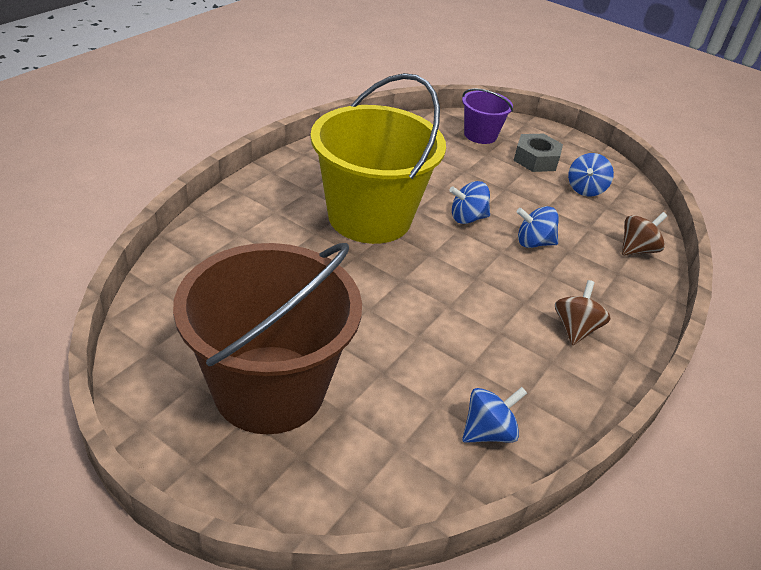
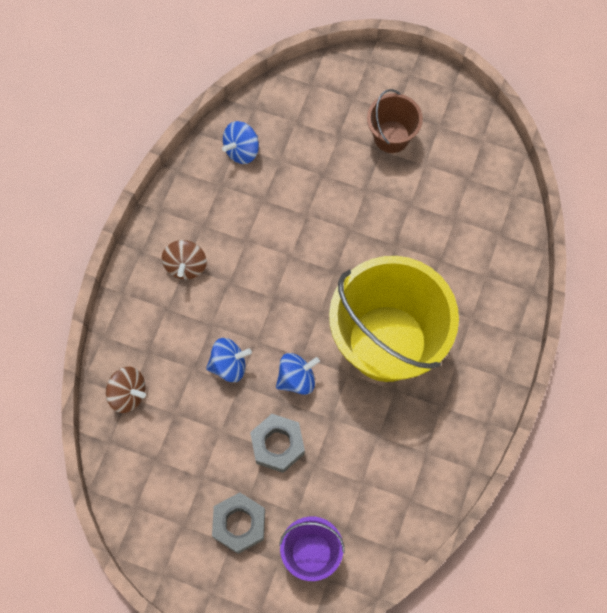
camera: 170 degrees right, 30 degrees up
(269, 388) = (391, 136): brown bucket -> brown bucket, size x0.48
(495, 187) = (277, 445): none -> grey nut
(585, 189) = (180, 483): blue spinning top -> none
(637, 249) = (128, 394): brown spinning top -> brown spinning top turned 105 degrees counterclockwise

